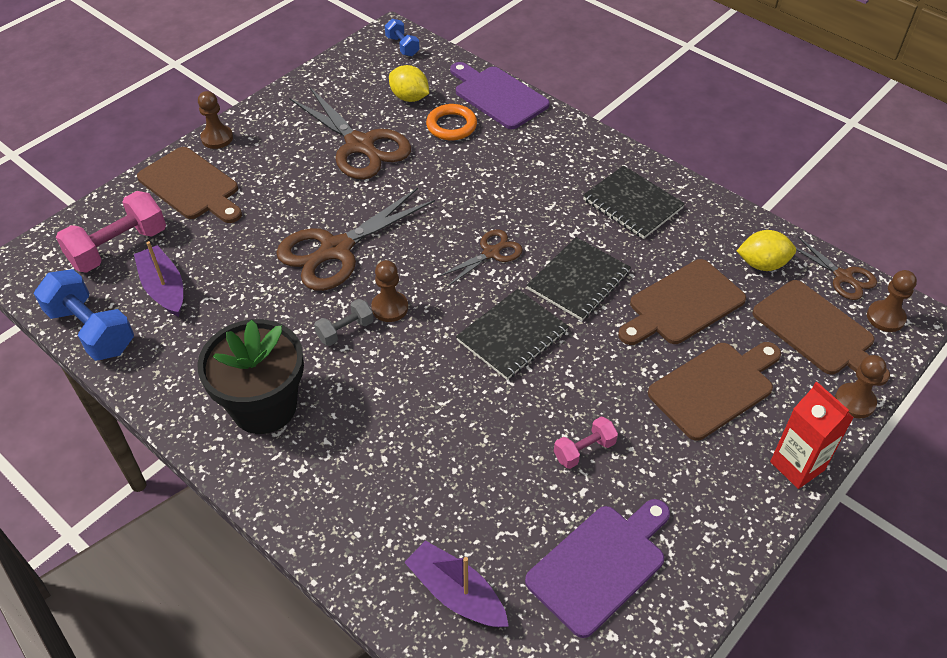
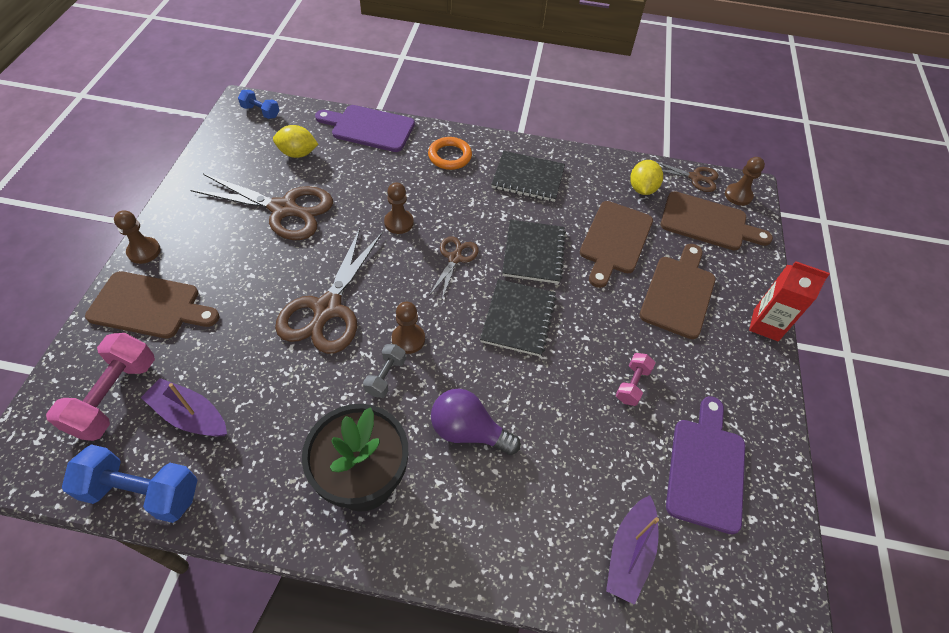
camera: 35 degrees left, 5 degrees up
(385, 412) = (468, 431): none -> purple light bulb
(451, 126) = (349, 165): orange ring -> orange ring (450, 156)
(456, 593) = (629, 553): purple boat -> purple boat turned 75 degrees counterclockwise
(762, 264) = (642, 189): yellow lemon -> yellow lemon turned 45 degrees counterclockwise
(854, 402) = (764, 262): brown pawn -> brown pawn (399, 222)

